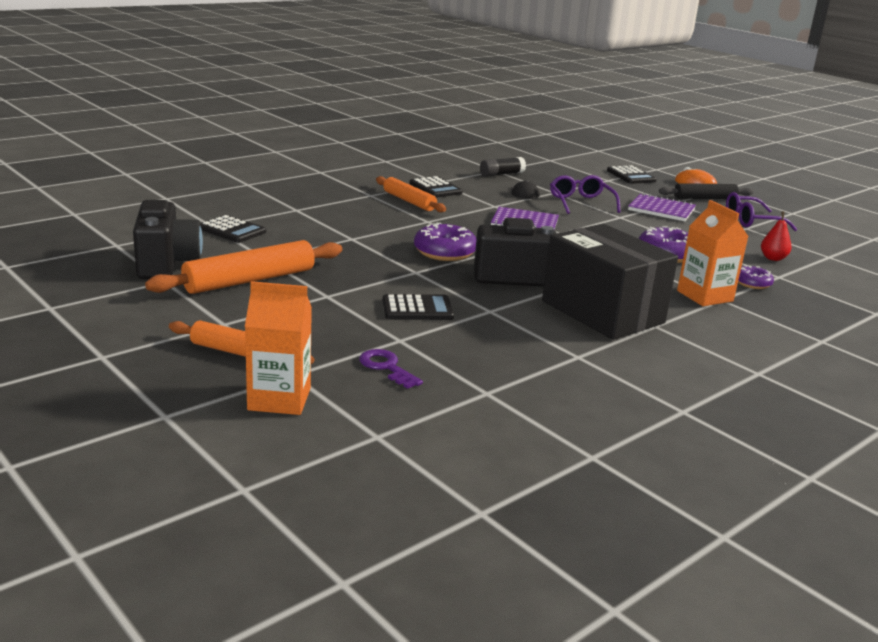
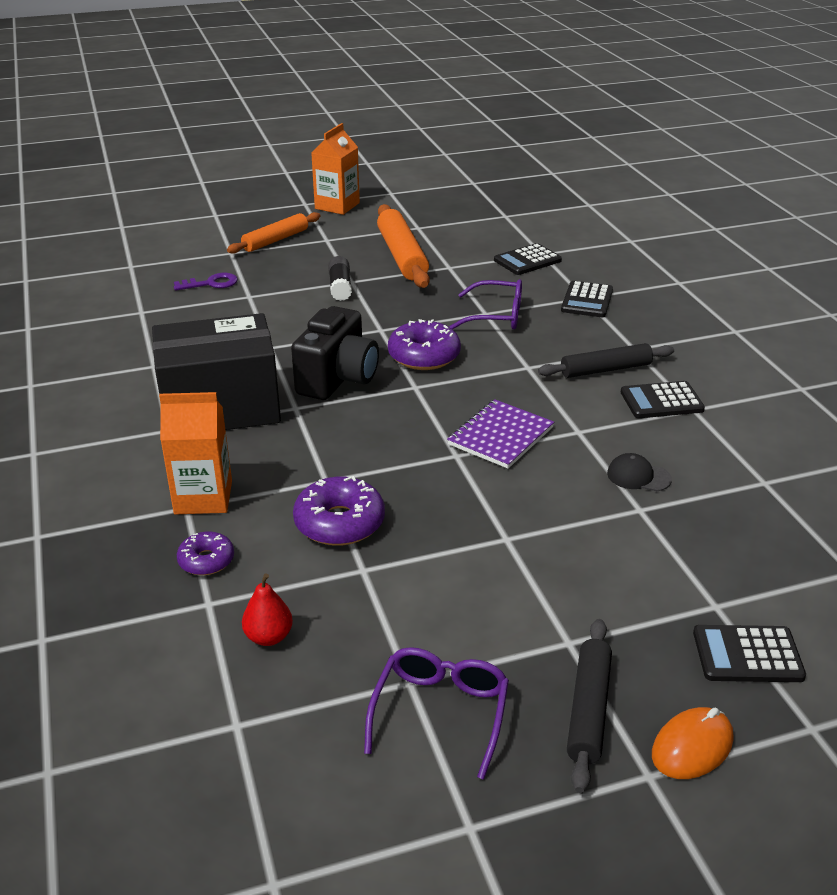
camera: 115 degrees right, 10 degrees up
(166, 264) = (452, 230): black camera -> none
(279, 399) = (203, 245): orange carton -> orange carton (337, 206)
(409, 201) = (605, 370): orange rolling pin -> black rolling pin
(417, 309) = (298, 314): black calculator -> black calculator (587, 300)
(501, 174) = (740, 481): black glue stick -> black glue stick (340, 287)
(581, 203) = (581, 520): purple glasses -> purple glasses (496, 316)
(661, 210) = (530, 605): purple notebook -> none

